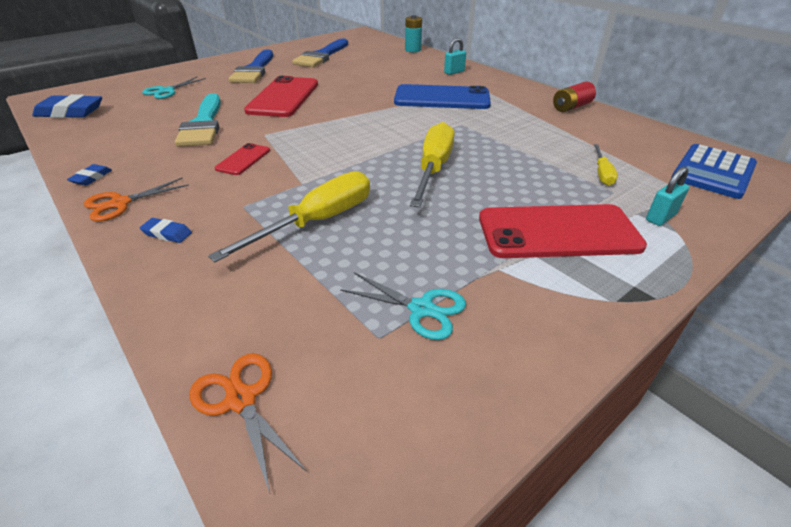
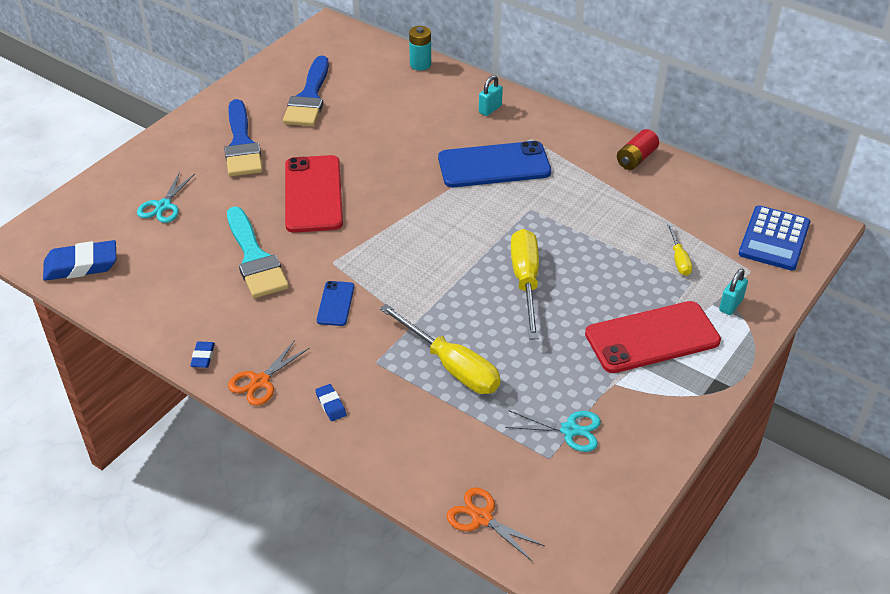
camera: 15 degrees left, 5 degrees up
(167, 233) = (331, 405): blue eraser -> blue eraser turned 60 degrees clockwise
(243, 159) = (335, 303): red phone -> blue phone
(317, 221) = (451, 366): yellow screwdriver -> yellow screwdriver turned 105 degrees clockwise

